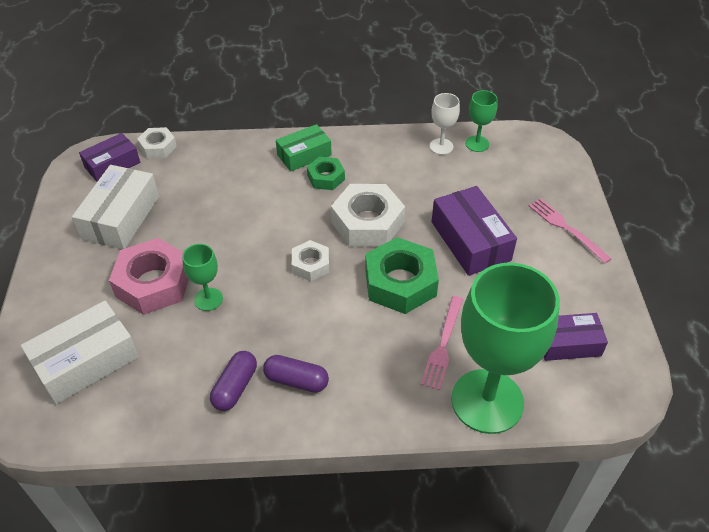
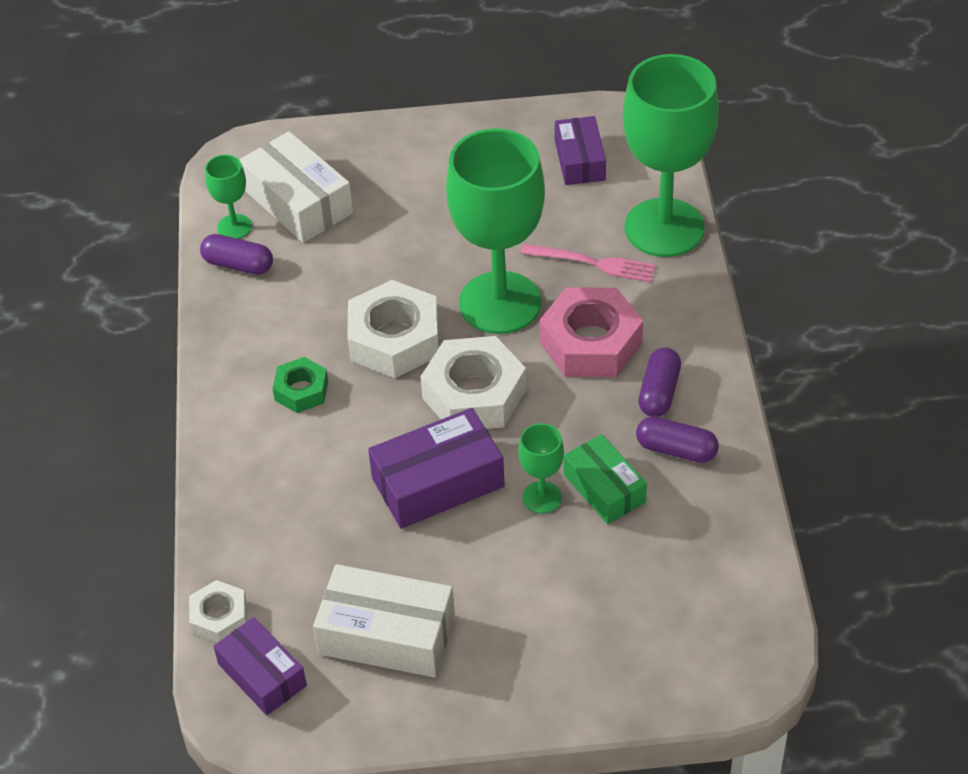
camera: 90 degrees left, 0 degrees up
(86, 361) = (658, 615): white box -> white box (298, 202)
(153, 283) = (518, 565): pink nut -> pink nut (590, 343)
(304, 155) = (249, 420): green box -> green box (604, 488)
(310, 265) = (474, 394): white nut -> white nut, size x1.80
(400, 282) = (500, 303): green nut -> green goblet
(441, 146) = (238, 265): white goblet -> purple capsule
(470, 241) = (425, 237): purple box -> purple box (438, 482)
(566, 228) = (401, 149): pink fork -> none

